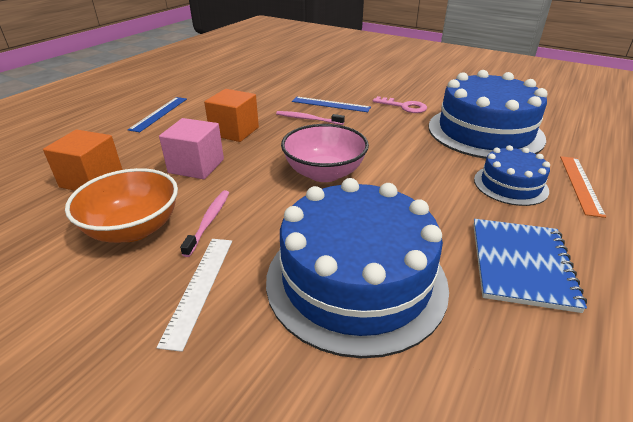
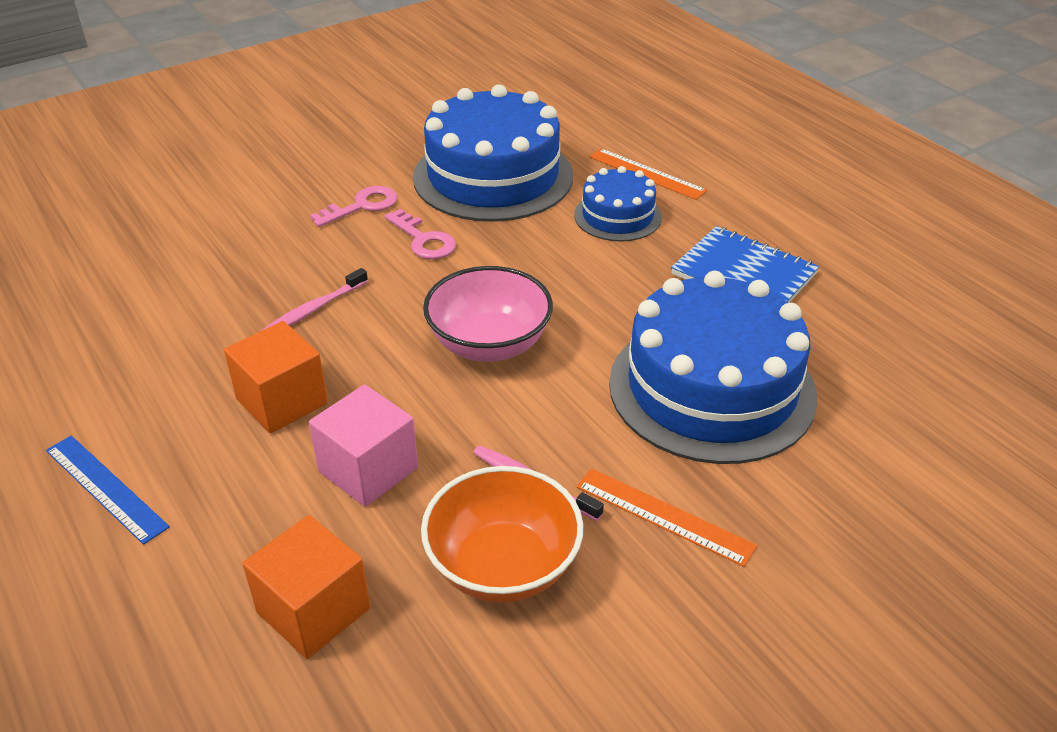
camera: 65 degrees left, 5 degrees up
(199, 288) = (664, 516): white ruler -> orange ruler
(330, 104) = (283, 270): blue ruler -> none
(396, 129) = (423, 240): none -> pink key

